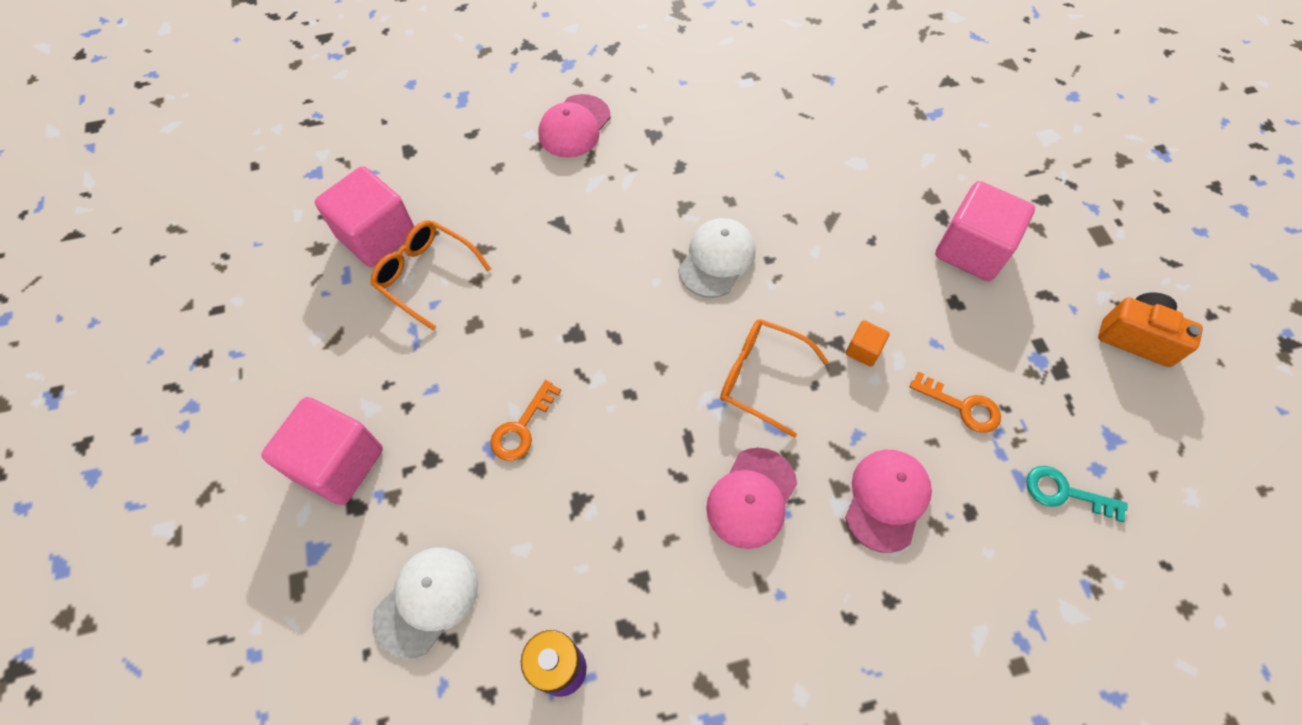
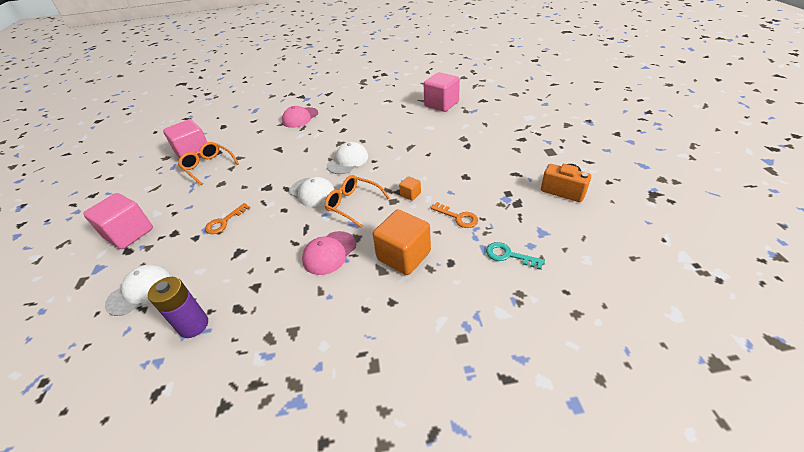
camera: 10 degrees right, 20 degrees down
(671, 347) = (312, 192): none -> white cap
(887, 500) = (404, 256): pink cap -> orange cube
(971, 250) = (479, 157): pink cube -> pink cube (441, 104)

